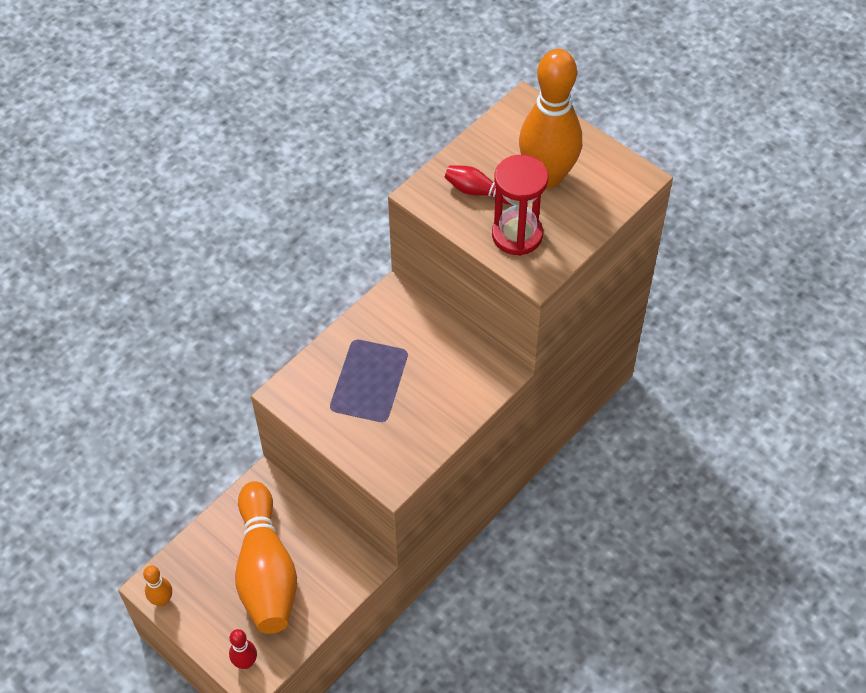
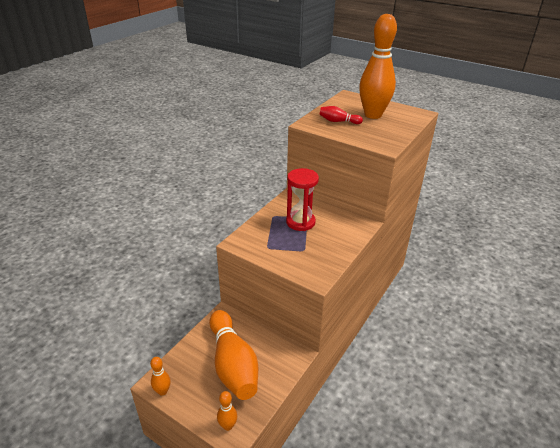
camera: 10 degrees left, 20 degrees down
(245, 662) = (228, 426): red bowling pin -> orange bowling pin
(517, 235) = (368, 134): red hourglass -> red hourglass (300, 222)

